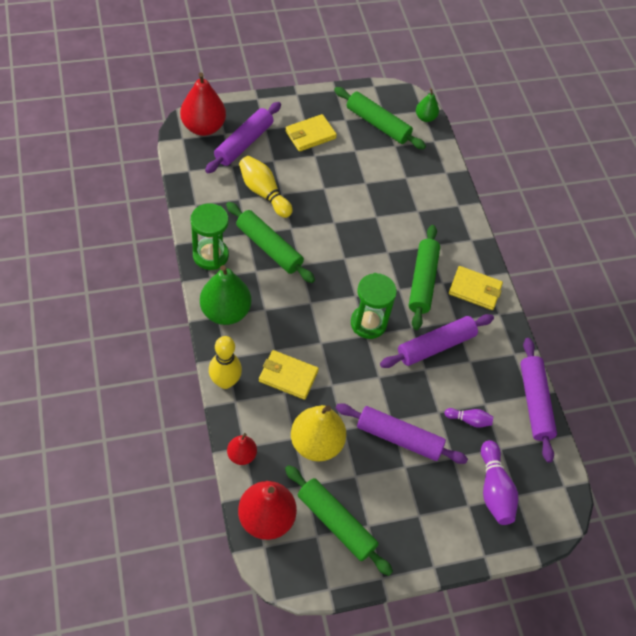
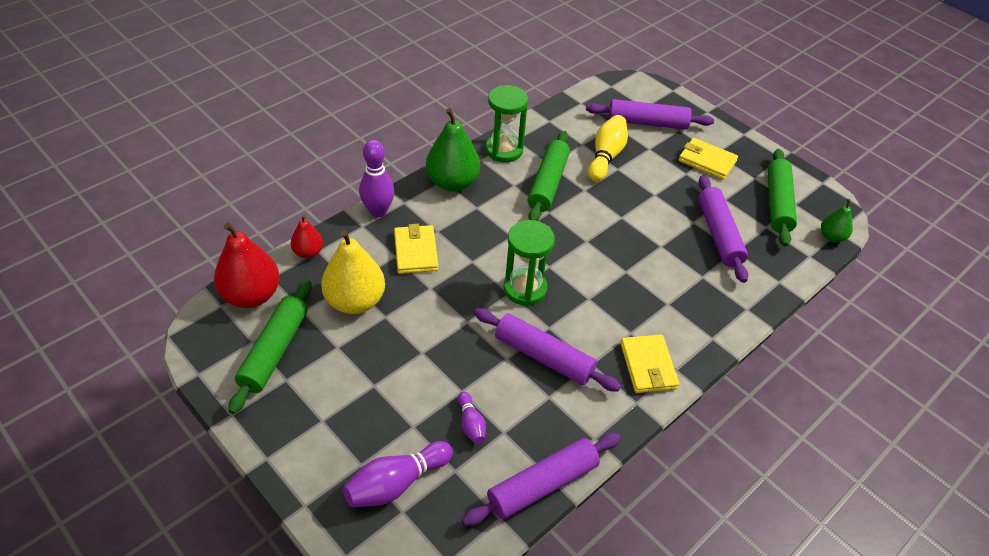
camera: 65 degrees right, 10 degrees down
(203, 127) = (637, 92): red pear -> none
(225, 382) = (378, 211): yellow bowling pin -> purple bowling pin
(398, 438) = (405, 367): purple rolling pin -> purple rolling pin (718, 234)
(422, 281) = (616, 314): green rolling pin -> none

